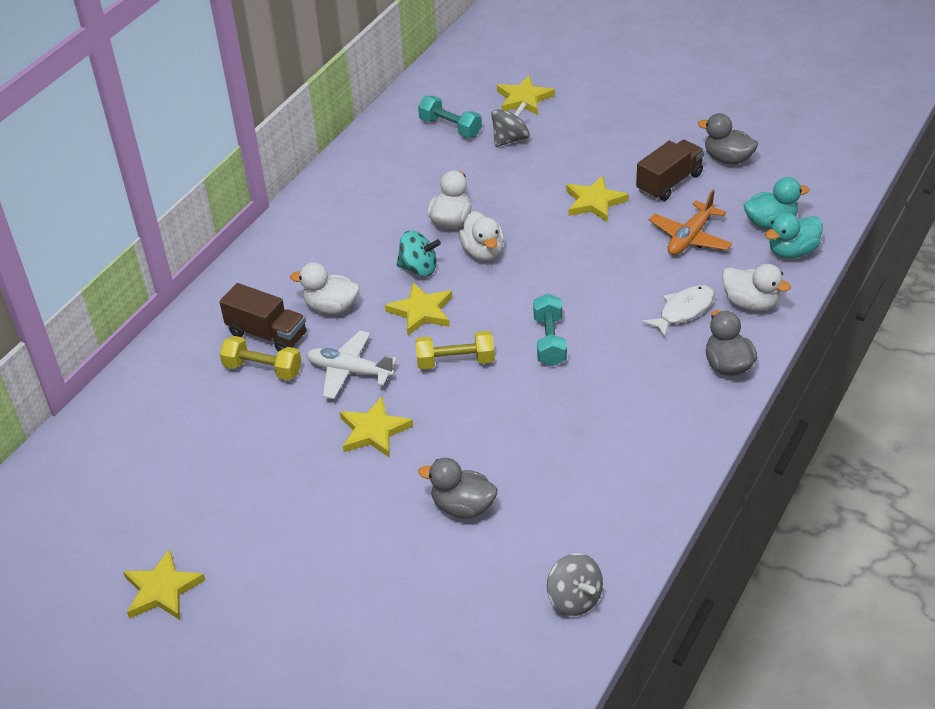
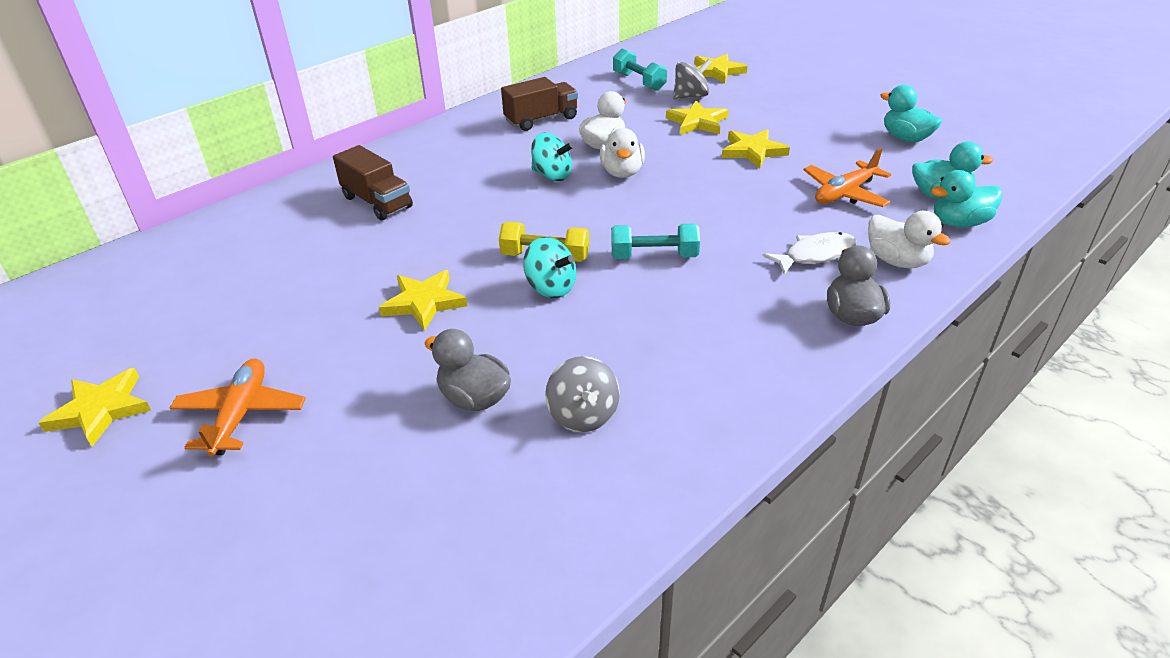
camera: 15 degrees right, 5 degrees down
(263, 369) = (353, 229): yellow dumbbell -> none
(283, 565) = (241, 414): none -> orange plane
(331, 307) = (450, 191): white duck -> none
(350, 371) = (434, 246): white plane -> none
(421, 311) = (535, 209): yellow star -> yellow star (697, 122)
(475, 392) = (551, 288): none -> turquoise spinning top
(549, 341) = (654, 256): turquoise dumbbell -> turquoise dumbbell turned 75 degrees clockwise
(574, 599) = (553, 542): grey spinning top -> grey spinning top (583, 415)
(669, 183) = (837, 147): brown truck -> brown truck (541, 120)
(727, 159) = (905, 138): grey duck -> turquoise duck

